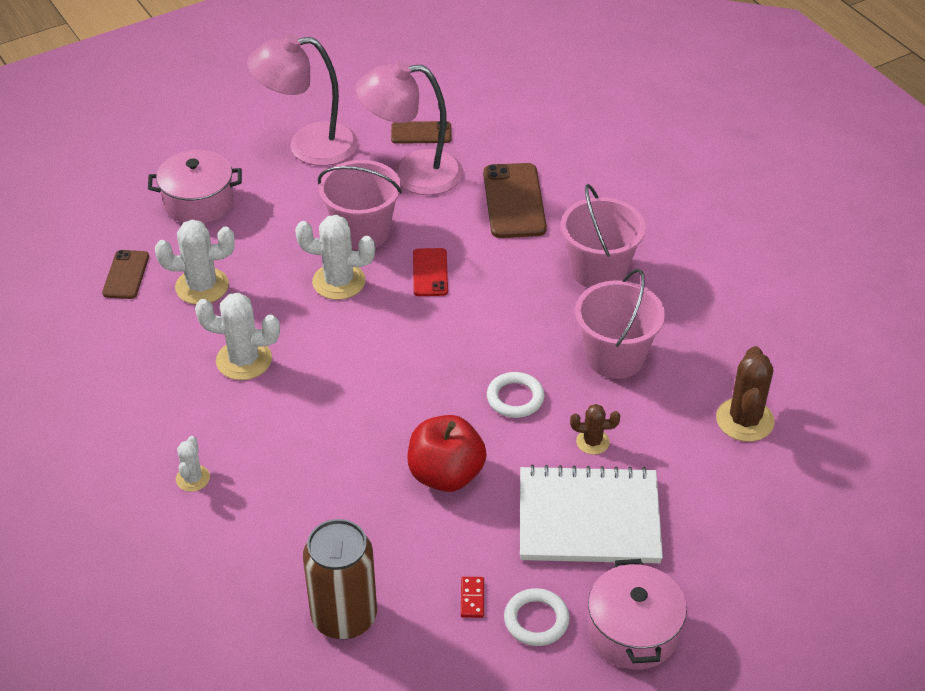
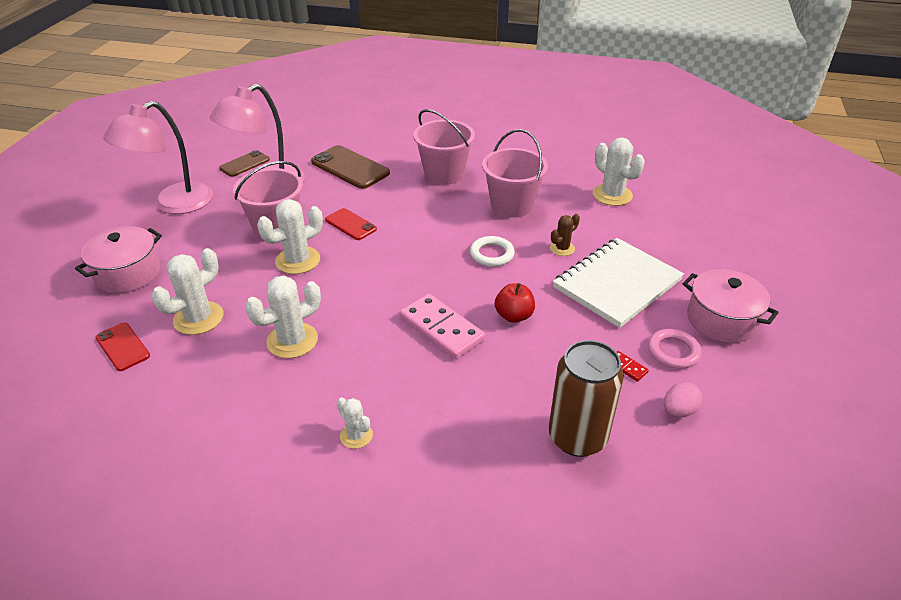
camera: 45 degrees left, 5 degrees down
(126, 275) = (122, 347): brown phone -> red phone
(368, 439) = (441, 329): none -> pink domino
(446, 474) = (514, 316): red apple -> red apple, size x0.63
(457, 669) = (678, 410): none -> pink egg
(536, 620) = (673, 351): white ring -> pink ring
(745, 420) = (612, 195): brown cactus -> white cactus

